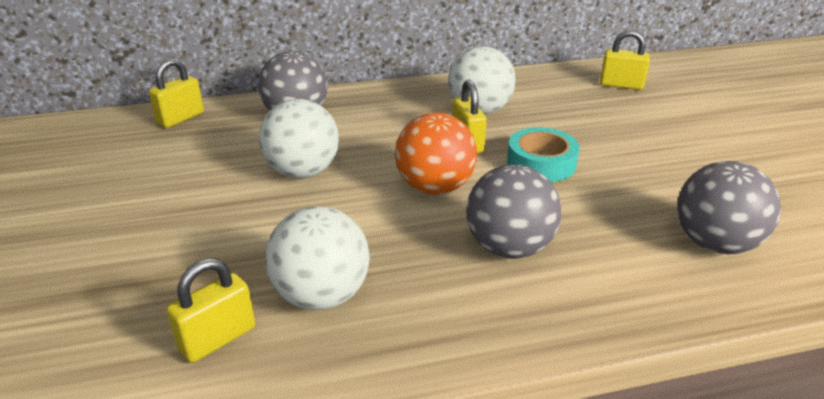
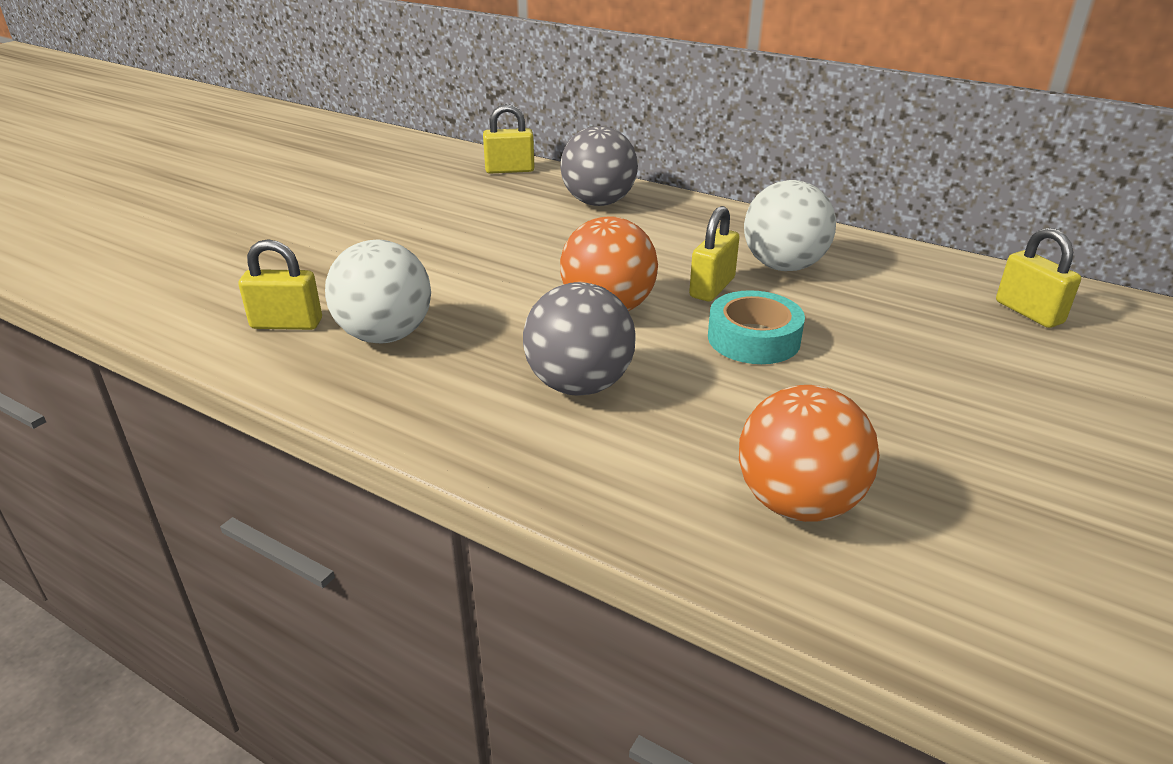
camera: 45 degrees right, 0 degrees up
(303, 172) = (526, 247): white ball -> none
(714, 244) = (797, 503): grey ball -> orange ball

